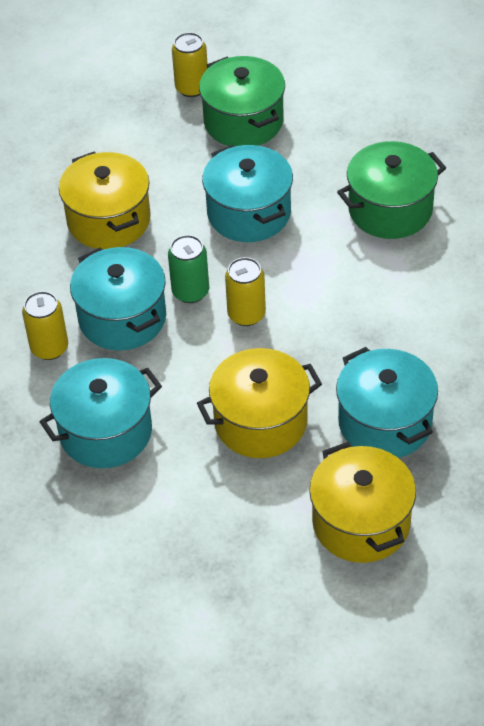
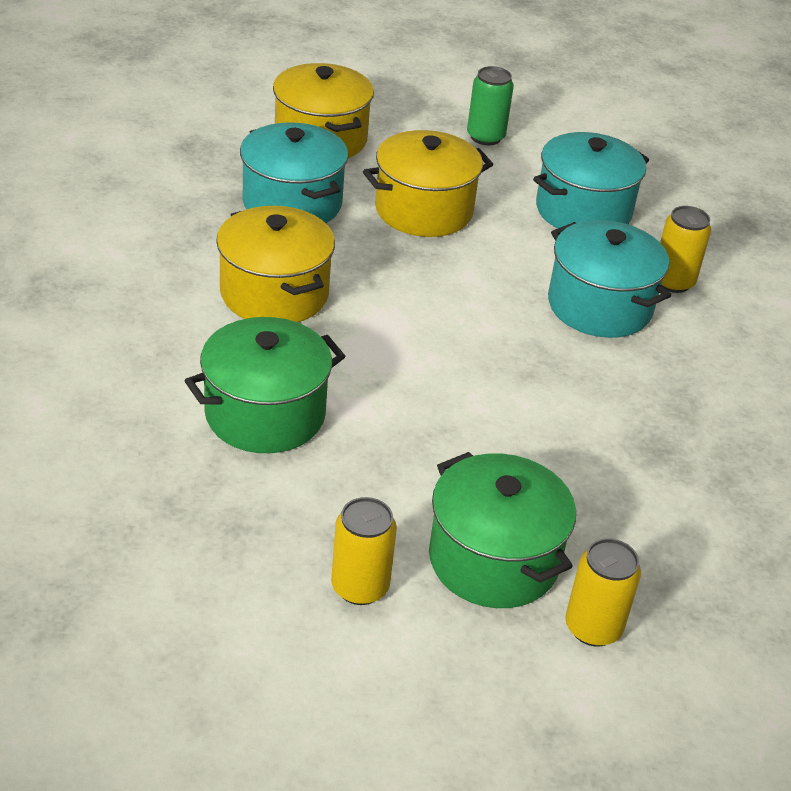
camera: 170 degrees right, 10 degrees down
(109, 220) = (656, 417): yellow pot -> yellow pot (274, 293)
(190, 292) = (524, 329): green can -> green can (485, 137)
(246, 314) = (452, 303): yellow can -> yellow can (360, 587)
(249, 213) = (465, 418): turquoise pot -> none

